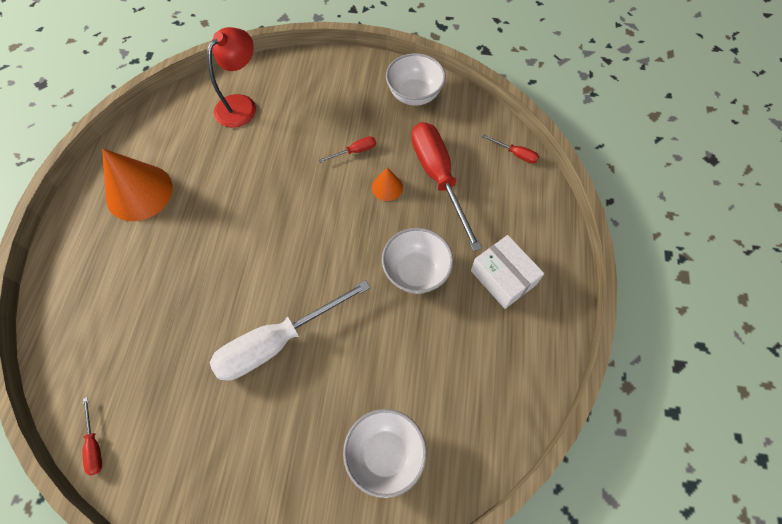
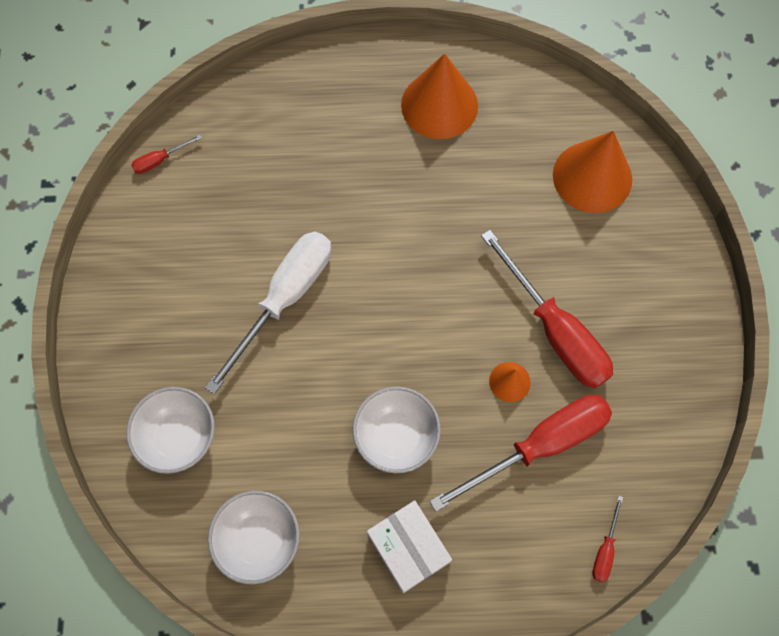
camera: 80 degrees right, 5 degrees up
(241, 105) = (592, 177): red lamp -> orange cone
(277, 342) = (285, 299): white screwdriver -> white screwdriver turned 75 degrees clockwise
(355, 151) = (555, 331): red screwdriver -> red screwdriver, size x2.39
(414, 95) = (671, 392): white bowl -> white bowl (259, 540)
(503, 277) = (408, 548): white box -> white box turned 75 degrees counterclockwise

